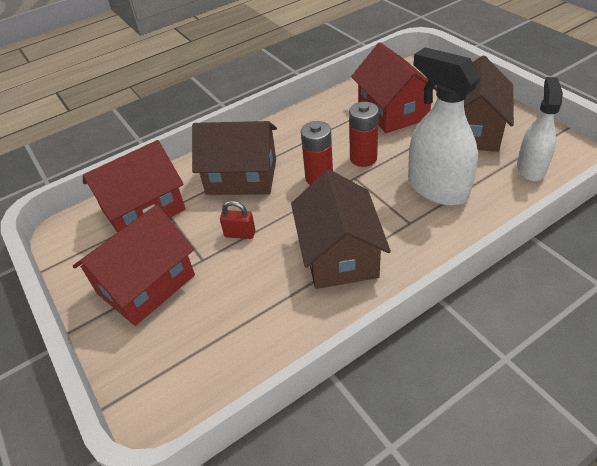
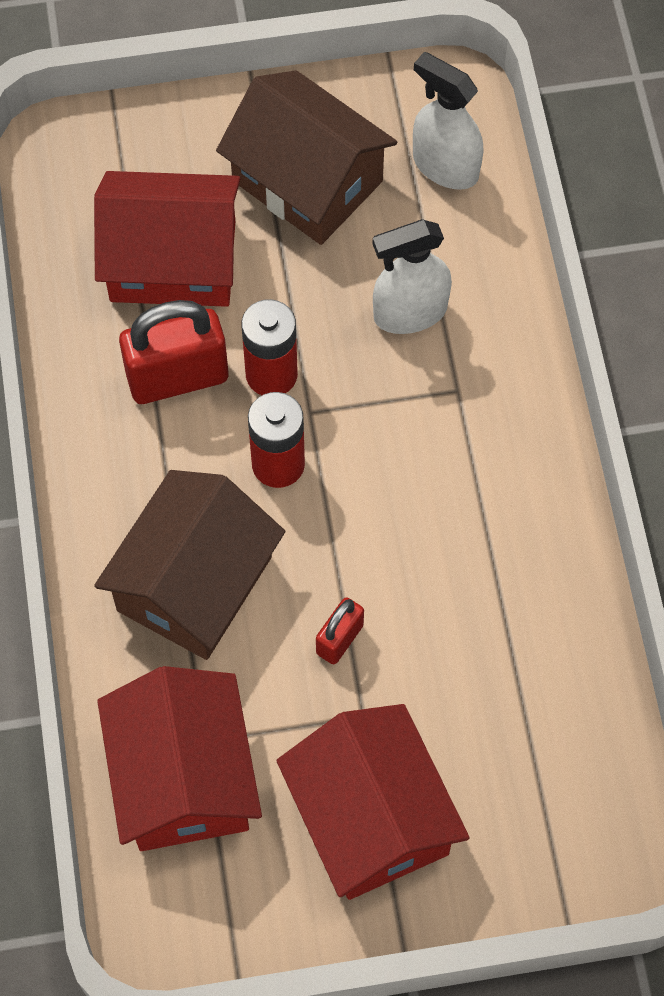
camera: 70 degrees left, 20 degrees up
(338, 133) = (177, 377): none -> red padlock
(339, 254) = (466, 516): brown house -> none
(437, 188) = (410, 312): white spray bottle -> white spray bottle, size x0.66

